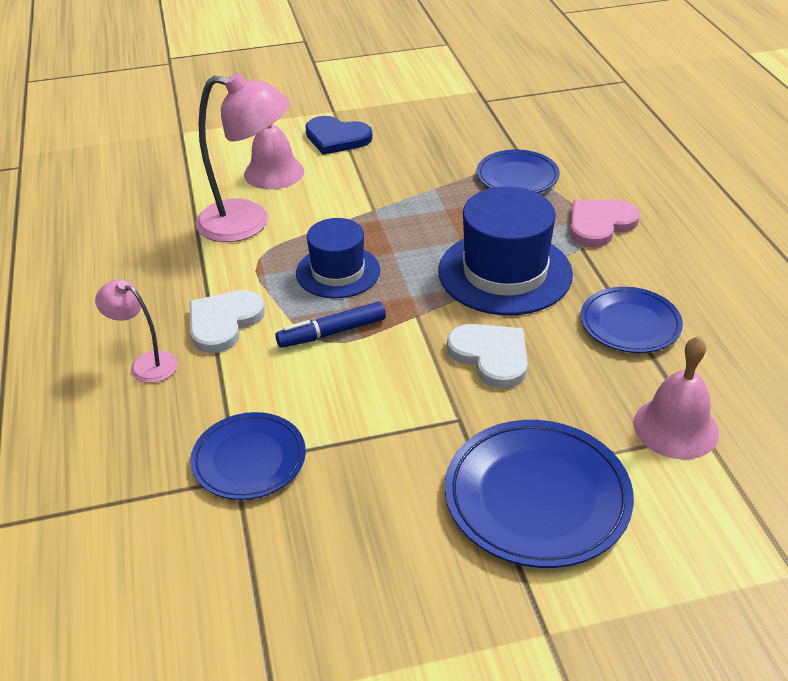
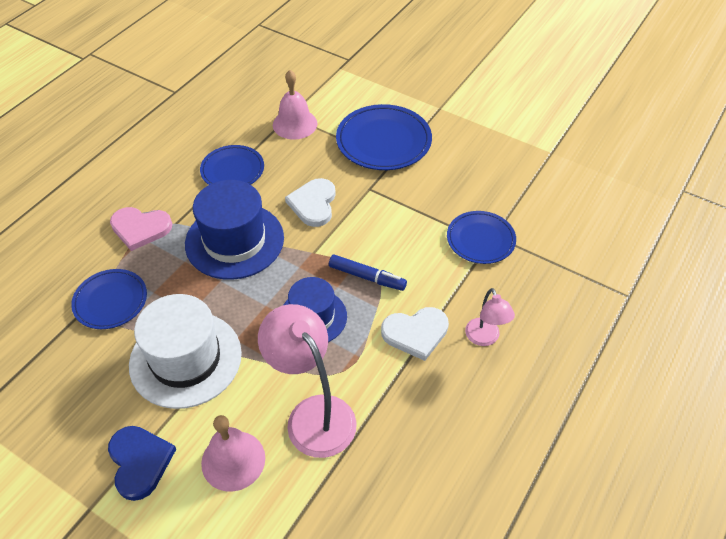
camera: 135 degrees left, 10 degrees up
(397, 188) = (185, 359): none -> white hat

